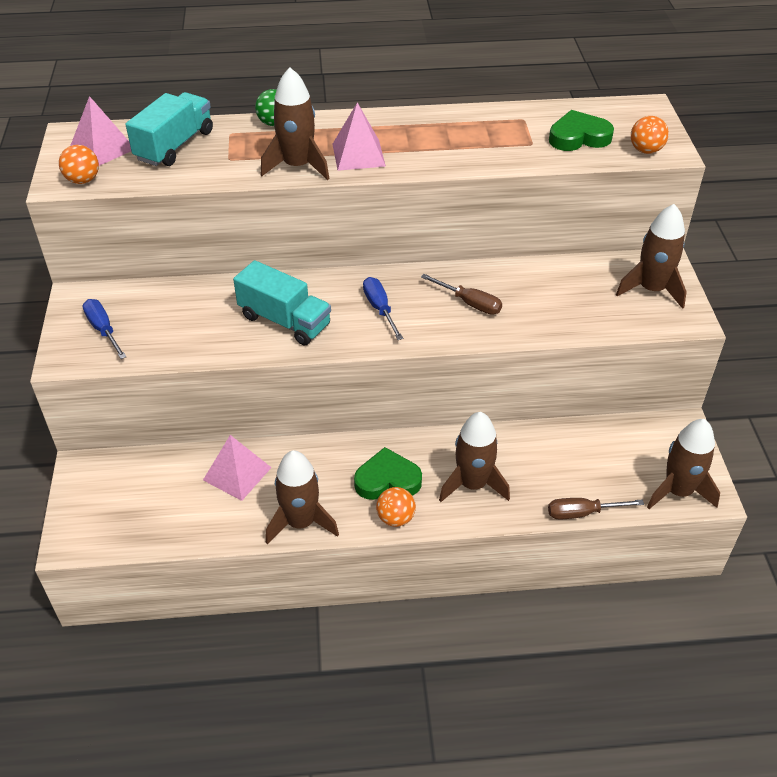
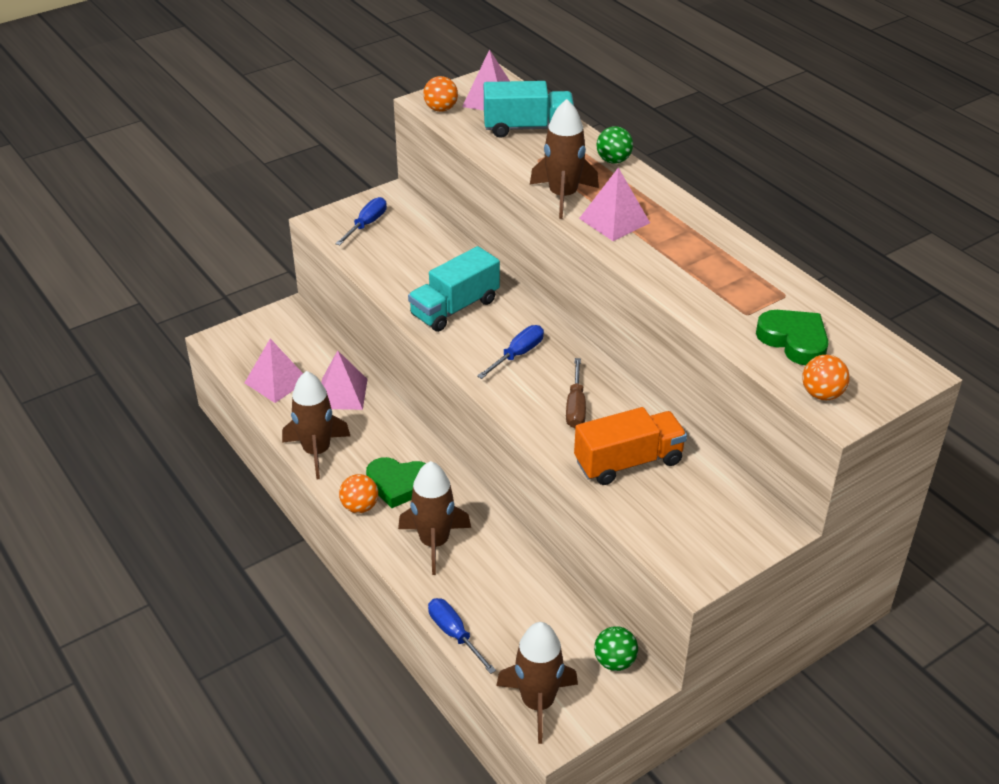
camera: 60 degrees right, 5 degrees down
(176, 516) = (276, 381): none -> pink pyramid
(284, 321) = (455, 308): turquoise truck -> turquoise truck turned 45 degrees clockwise
(387, 480) = (399, 484): green heart -> green heart turned 135 degrees clockwise
(553, 302) = (628, 462): none -> orange truck
(582, 513) = (454, 634): brown screwdriver -> blue screwdriver
(651, 289) = (718, 529): brown rocket -> none
(659, 430) = (614, 661): none -> green ball

